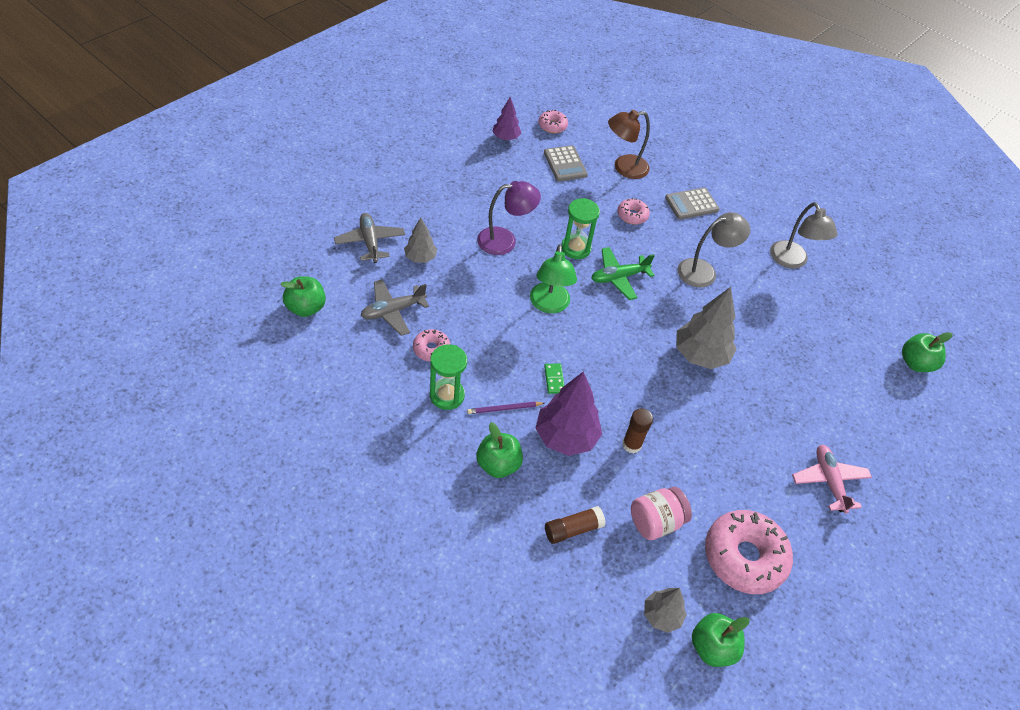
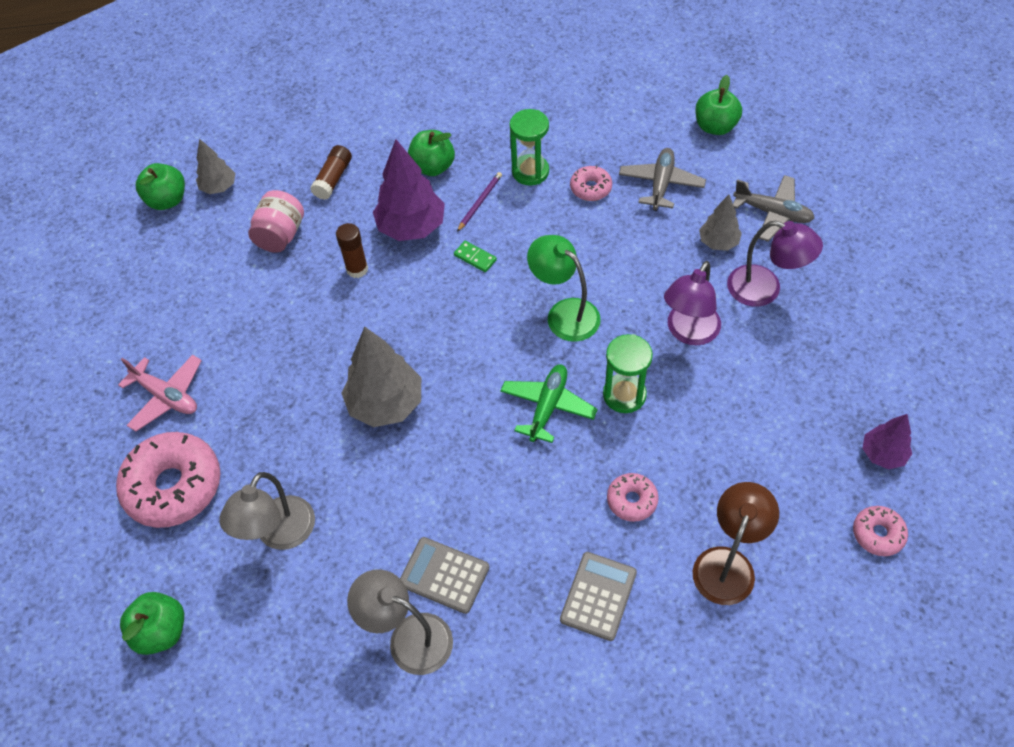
camera: 140 degrees right, 5 degrees up
(439, 221) = (765, 290): none -> purple lamp
(565, 164) = (783, 491): grey calculator -> grey calculator (444, 575)
(704, 271) = (482, 509): grey lamp -> grey lamp (279, 534)
(744, 557) = (192, 272): pink donut -> pink donut (174, 486)

